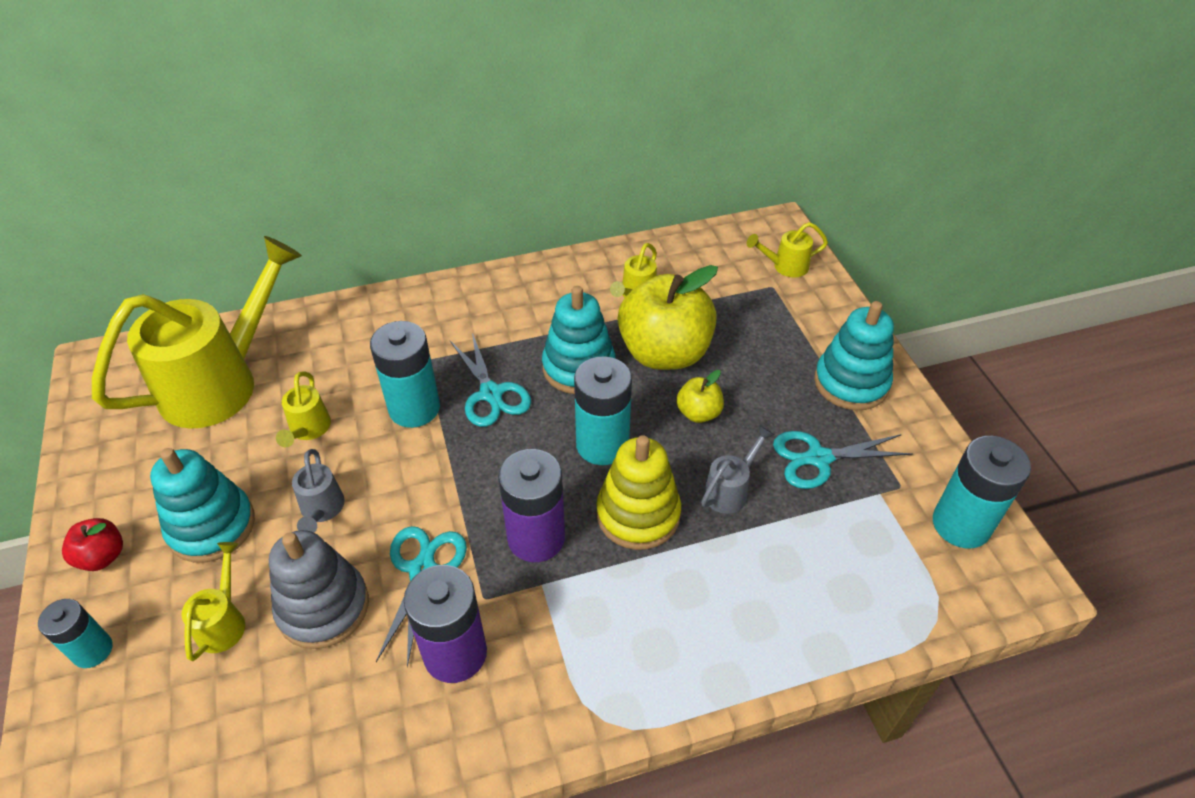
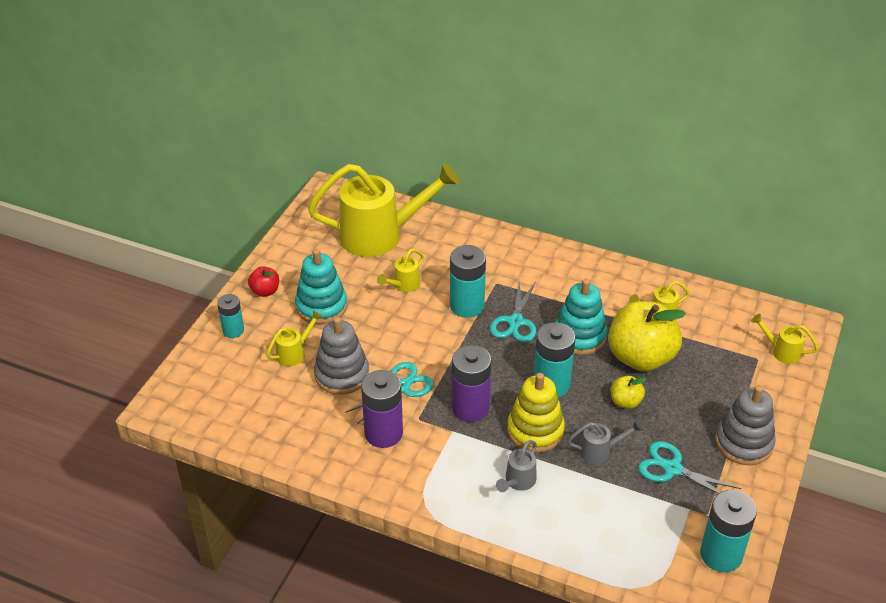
camera: 40 degrees right, 5 degrees down
(321, 510) = (377, 329): grey watering can -> grey watering can (518, 482)
(851, 383) = (743, 443): turquoise stacking toy -> grey stacking toy

